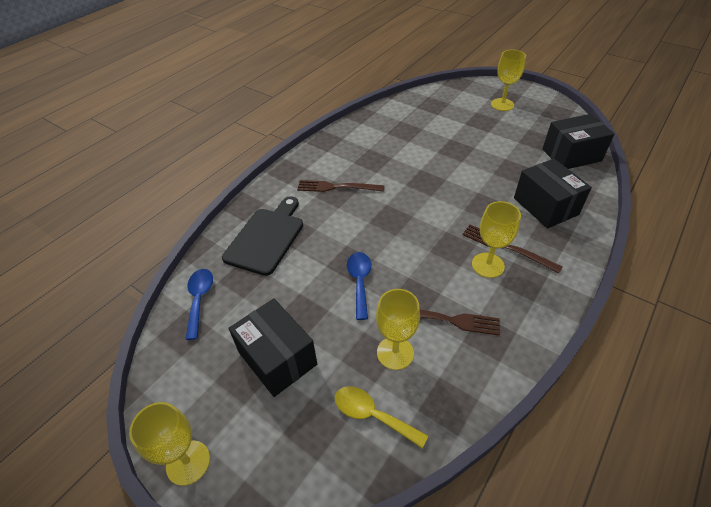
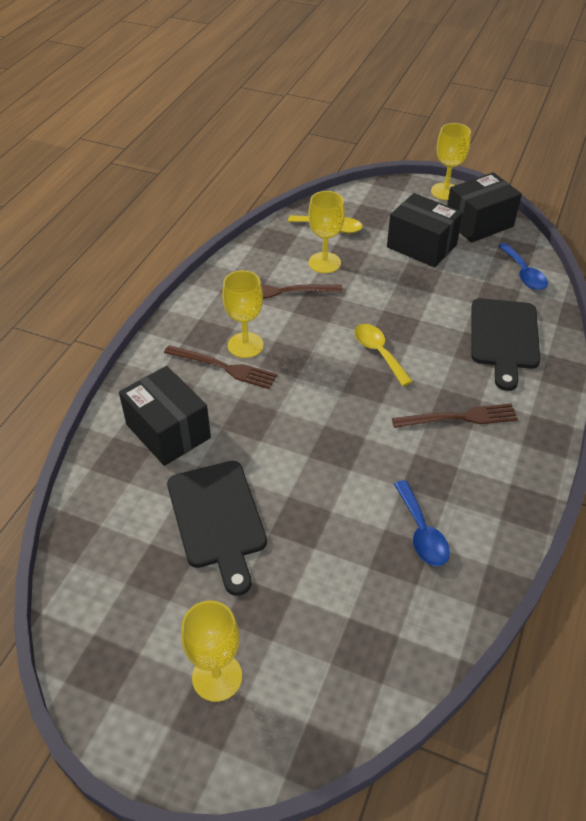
camera: 165 degrees right, 0 degrees up
(359, 282) = (377, 310): blue spoon -> blue spoon (421, 532)
(374, 241) = (378, 353): none -> yellow spoon
(505, 156) = (218, 519): none -> black cutting board
(571, 155) = (106, 539): black box -> black box (479, 223)

